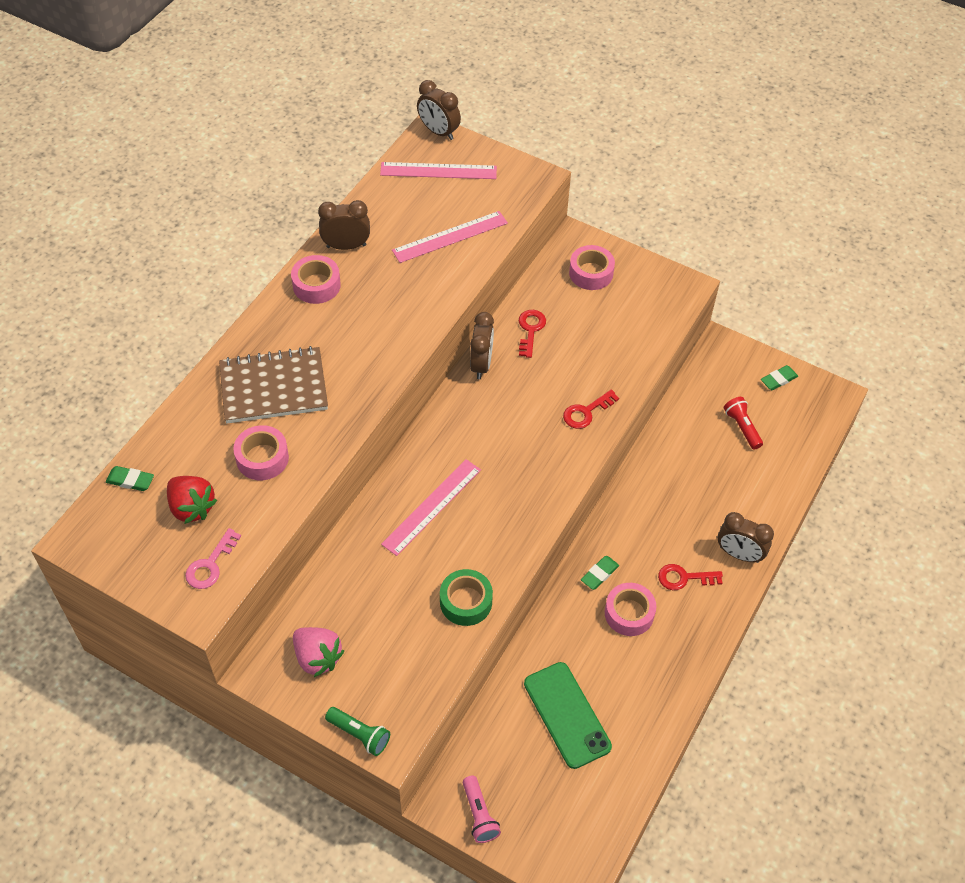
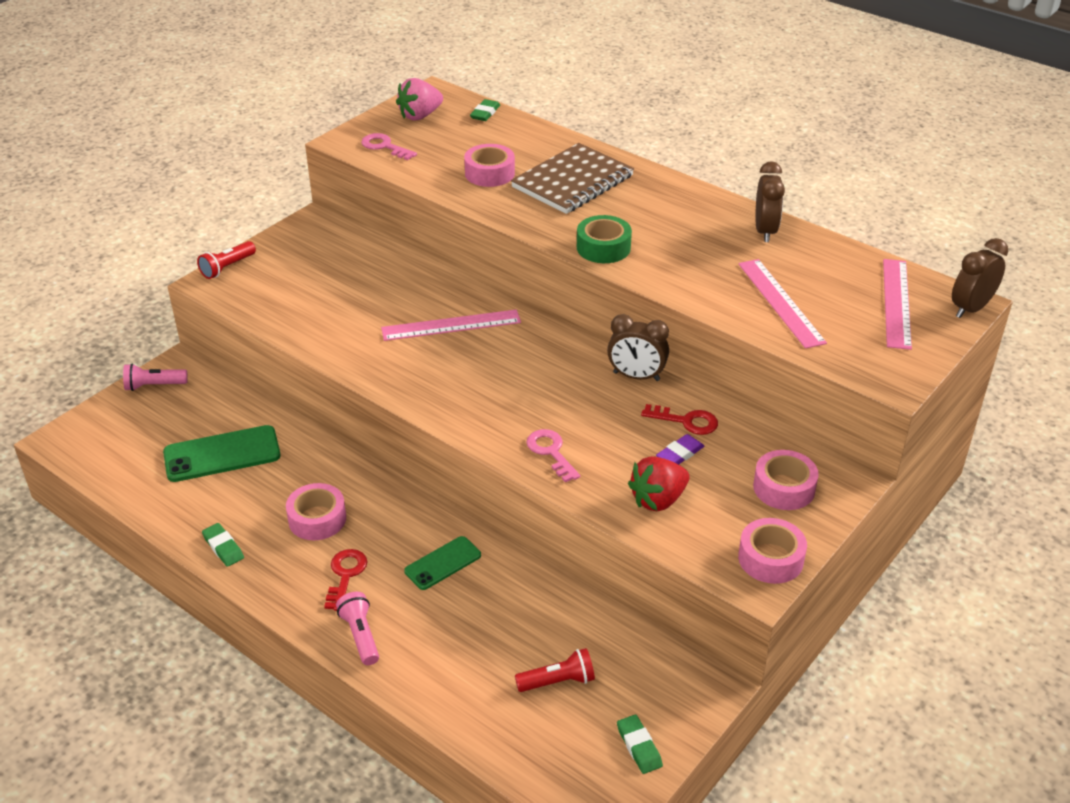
camera: 100 degrees right, 15 degrees down
(192, 507) = (447, 139): red strawberry -> red strawberry (658, 500)
(273, 387) = (572, 182): brown notebook -> brown notebook turned 45 degrees clockwise
(316, 285) = (707, 210): pink tape -> pink tape (770, 559)
(317, 658) = (311, 250): pink strawberry -> pink strawberry (420, 116)
(359, 735) = (227, 267): green flashlight -> red flashlight
(432, 506) = (451, 325): pink ruler -> pink ruler turned 60 degrees counterclockwise
(466, 602) = (332, 337): green tape -> green tape (603, 247)
(569, 332) = (680, 454): none -> purple eraser
(586, 412) = (551, 452): red key -> pink key
(599, 574) = (375, 502): green eraser -> green eraser (223, 547)
(654, 513) = (443, 563): none -> green phone
(739, 554) = (360, 635): brown clock -> pink flashlight

